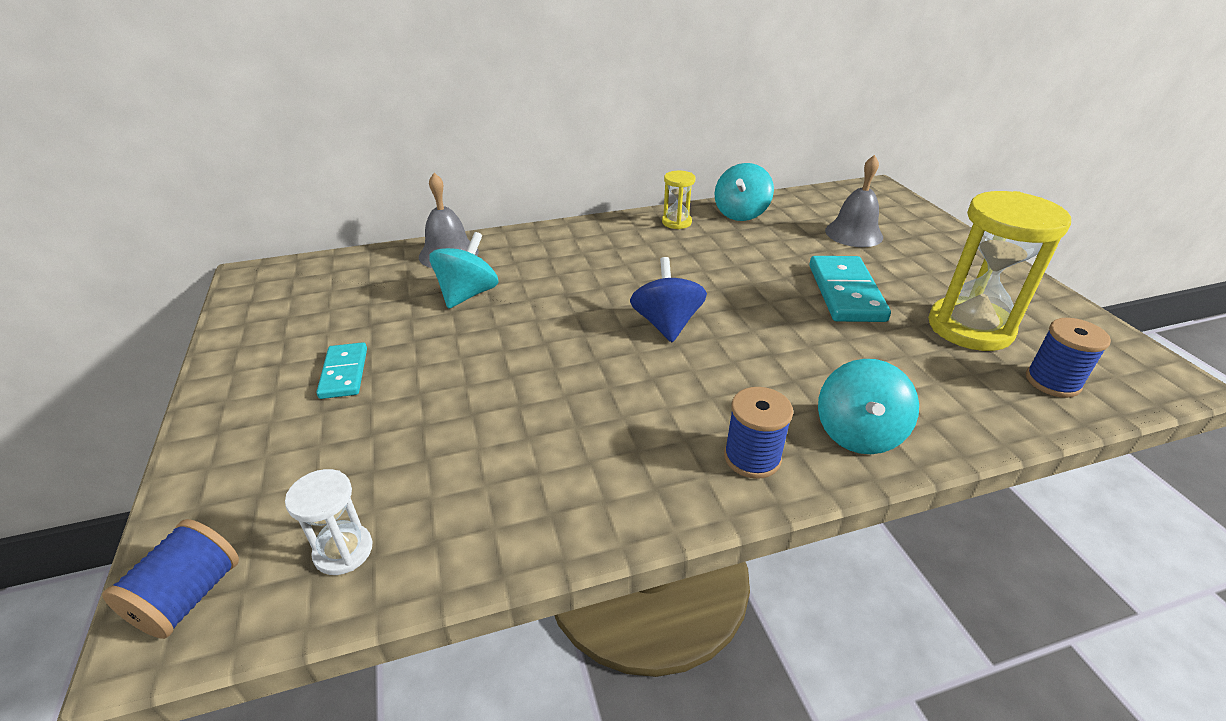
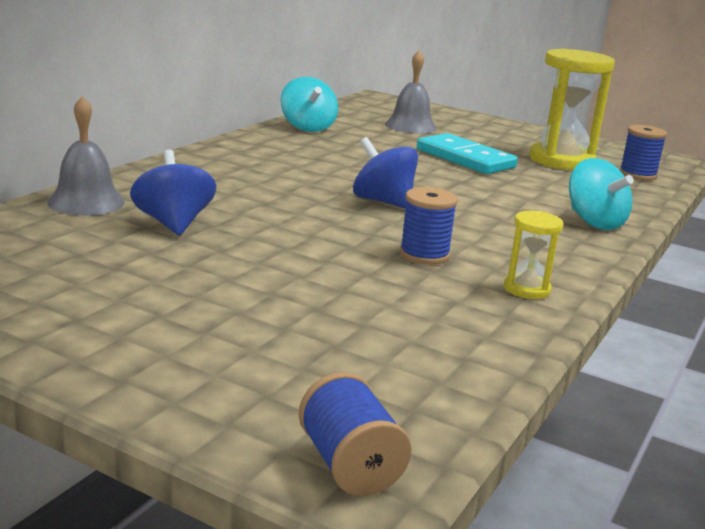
camera: 45 degrees left, 15 degrees down
(343, 551) = (413, 389): white hourglass -> none
(344, 373) = (168, 303): turquoise domino -> none
(467, 294) = (173, 224): turquoise spinning top -> blue spinning top
(676, 222) = (266, 141): yellow hourglass -> yellow hourglass (526, 289)
(752, 457) = (564, 250): blue spool -> blue spool (424, 255)

